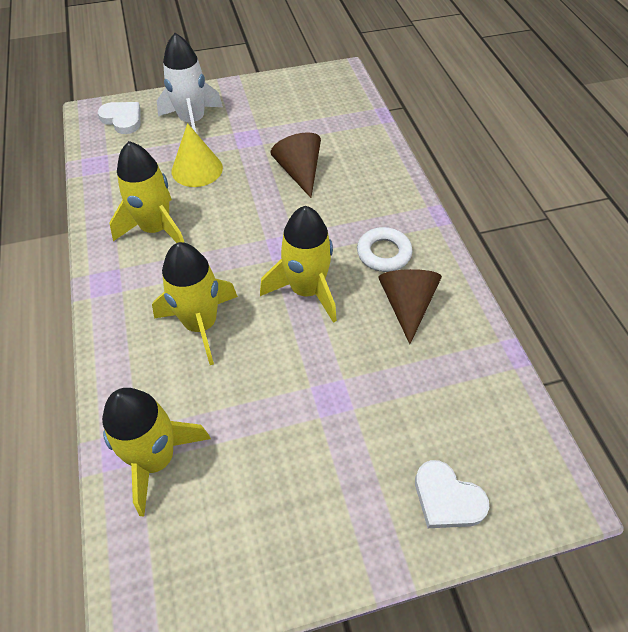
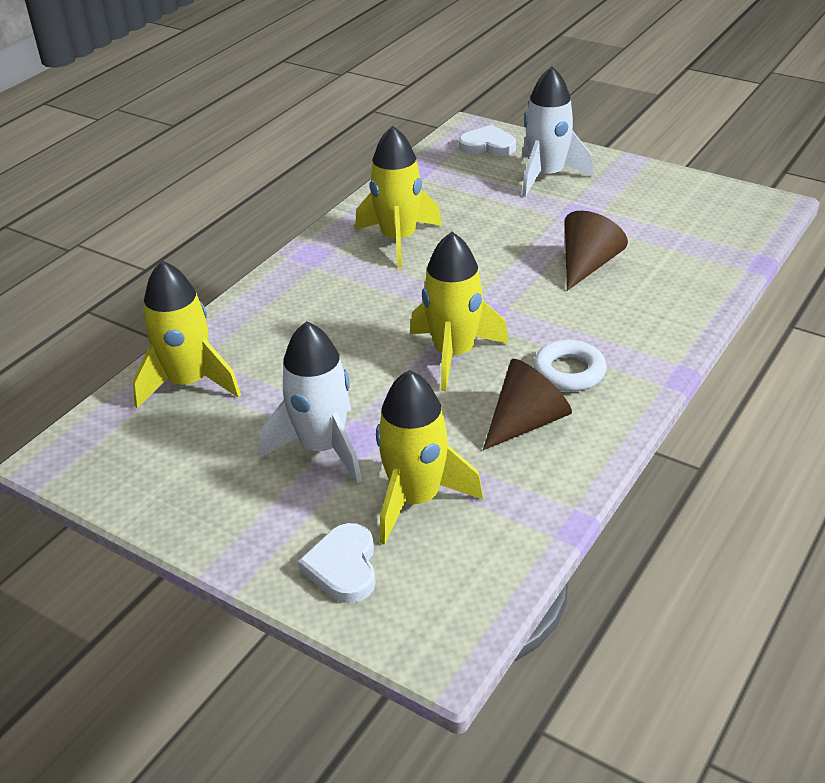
camera: 50 degrees right, 15 degrees down
(122, 119) = (488, 146): white heart -> white heart turned 75 degrees counterclockwise
(197, 169) = (496, 214): yellow cone -> none
(201, 324) = (337, 324): yellow rocket -> yellow rocket (416, 499)
(320, 426) = (322, 448): none -> white rocket

